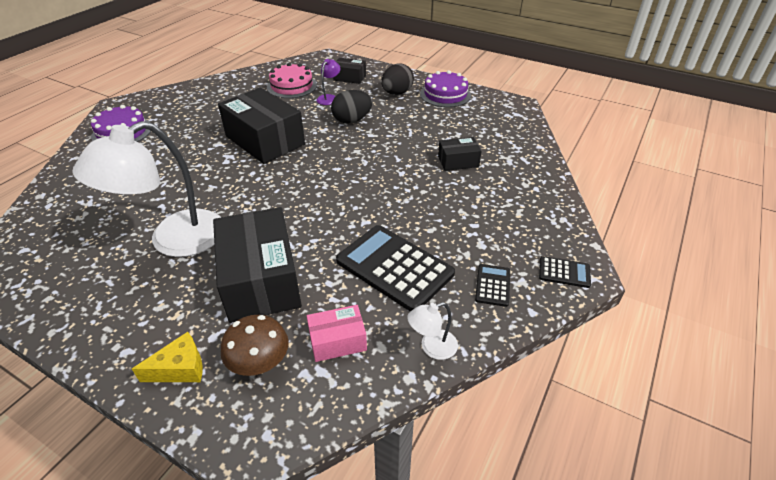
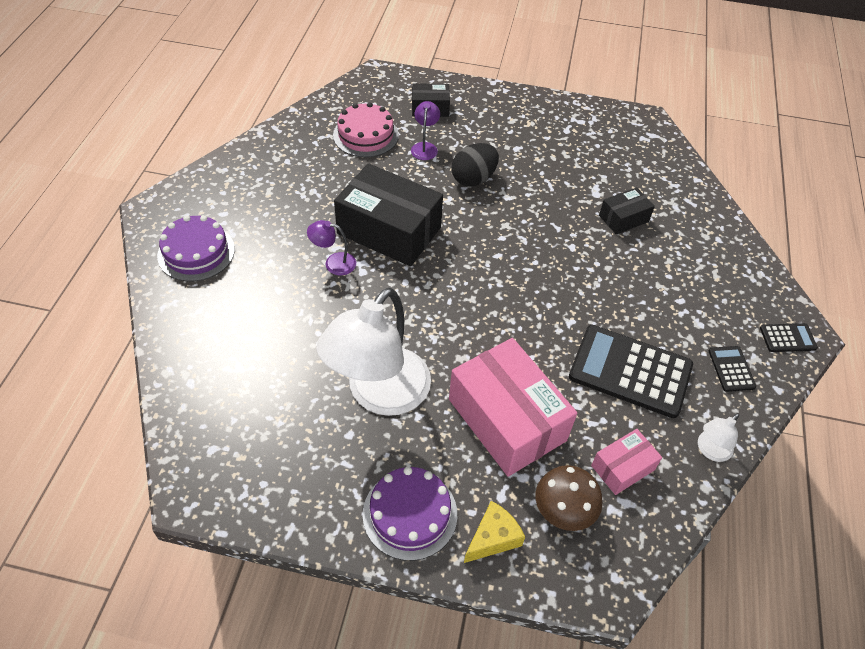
camera: 20 degrees left, 10 degrees up
(209, 153) = (334, 263): none -> purple lamp
(261, 280) = (506, 420): black box -> pink box
(397, 93) = (502, 125): black egg -> none
(445, 94) = (559, 117): purple cake -> purple cake (410, 514)

